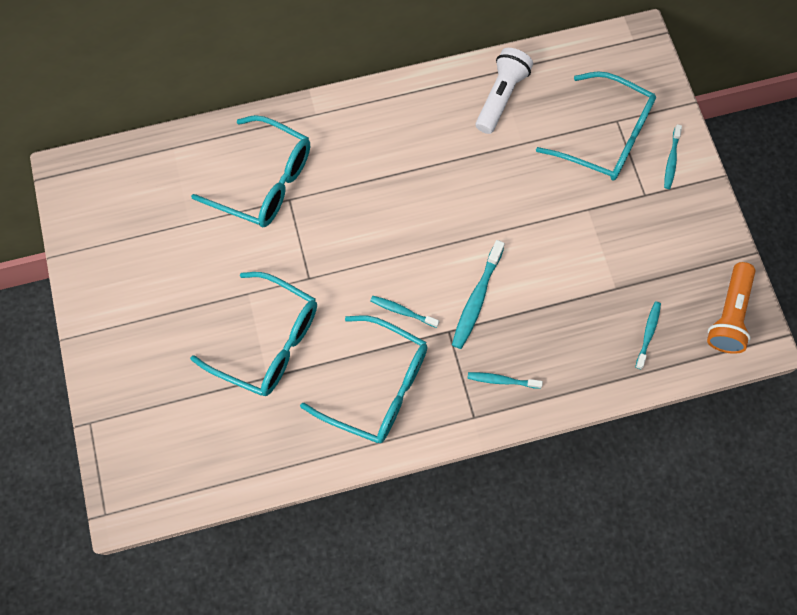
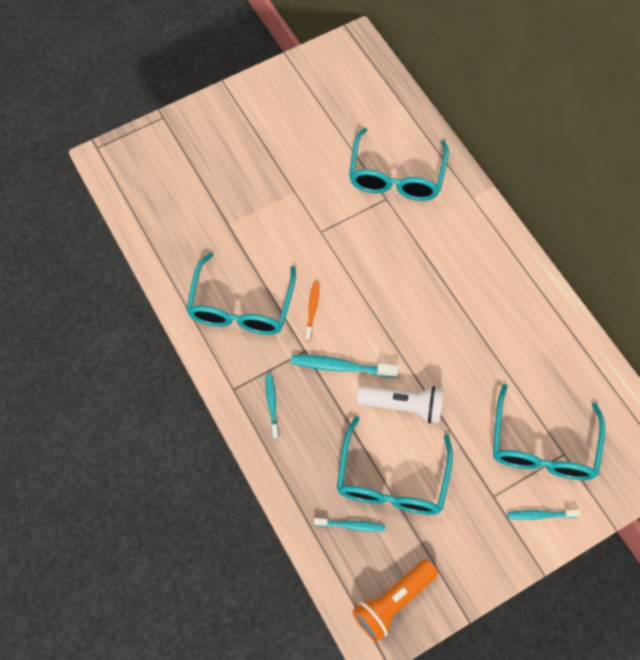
camera: 75 degrees right, 5 degrees down
(269, 342) = (257, 217): turquoise glasses -> turquoise glasses (391, 480)
(402, 311) = (312, 310): turquoise toothbrush -> orange toothbrush
(501, 97) = (548, 342): white flashlight -> white flashlight (403, 405)
(729, 315) = (393, 601): orange flashlight -> orange flashlight turned 45 degrees counterclockwise

